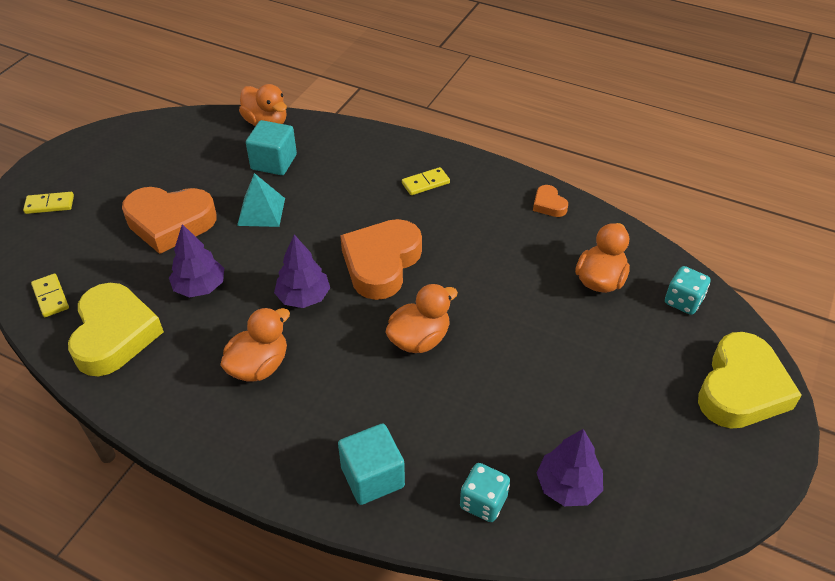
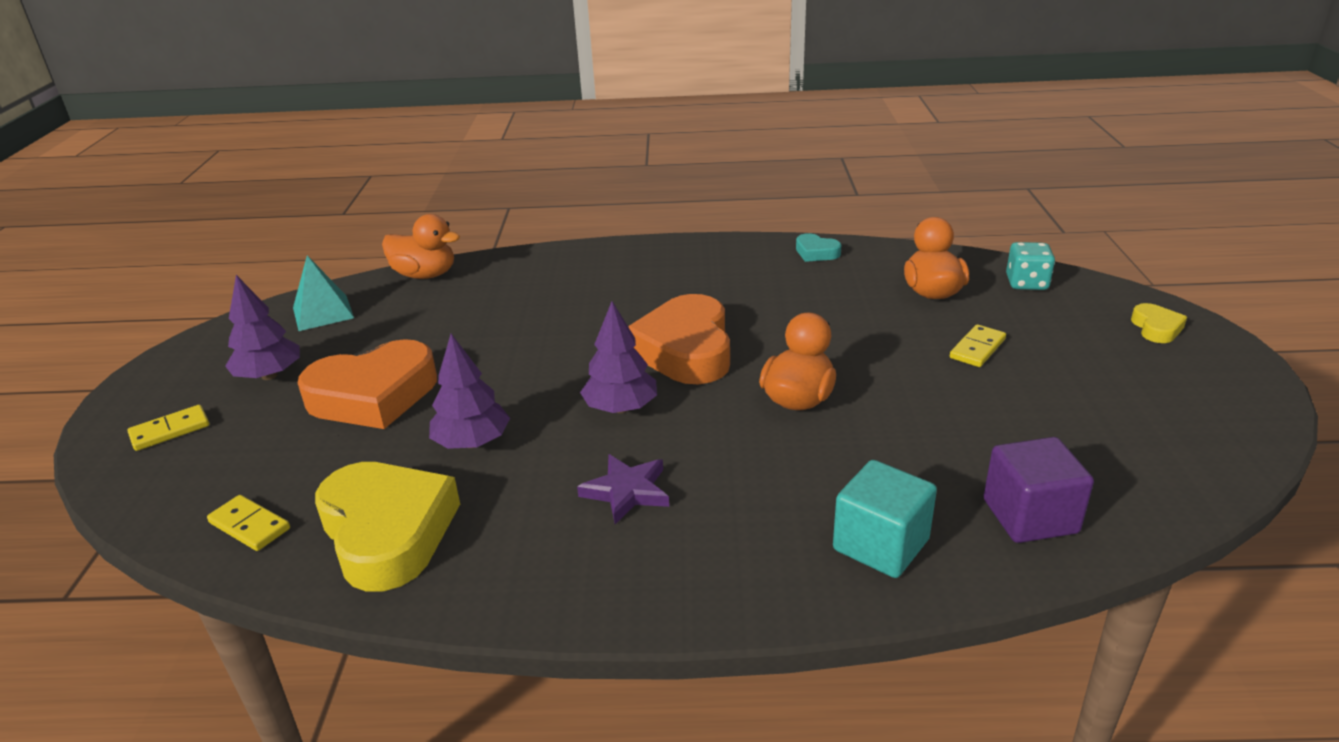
camera: 25 degrees left, 15 degrees down
(259, 366) = (627, 491): orange duck -> purple star
(261, 211) = (491, 350): turquoise pyramid -> turquoise pyramid (323, 312)
(274, 162) = (466, 304): turquoise cube -> none
(425, 183) = (667, 272): yellow domino -> yellow domino (977, 348)
(483, 502) = (1030, 516): turquoise dice -> purple cube
(549, 205) = (816, 252): orange heart -> turquoise heart
(567, 486) = (1097, 466): purple tree -> purple tree (269, 376)
(741, 389) = (1156, 328): yellow heart -> yellow heart, size x0.45

